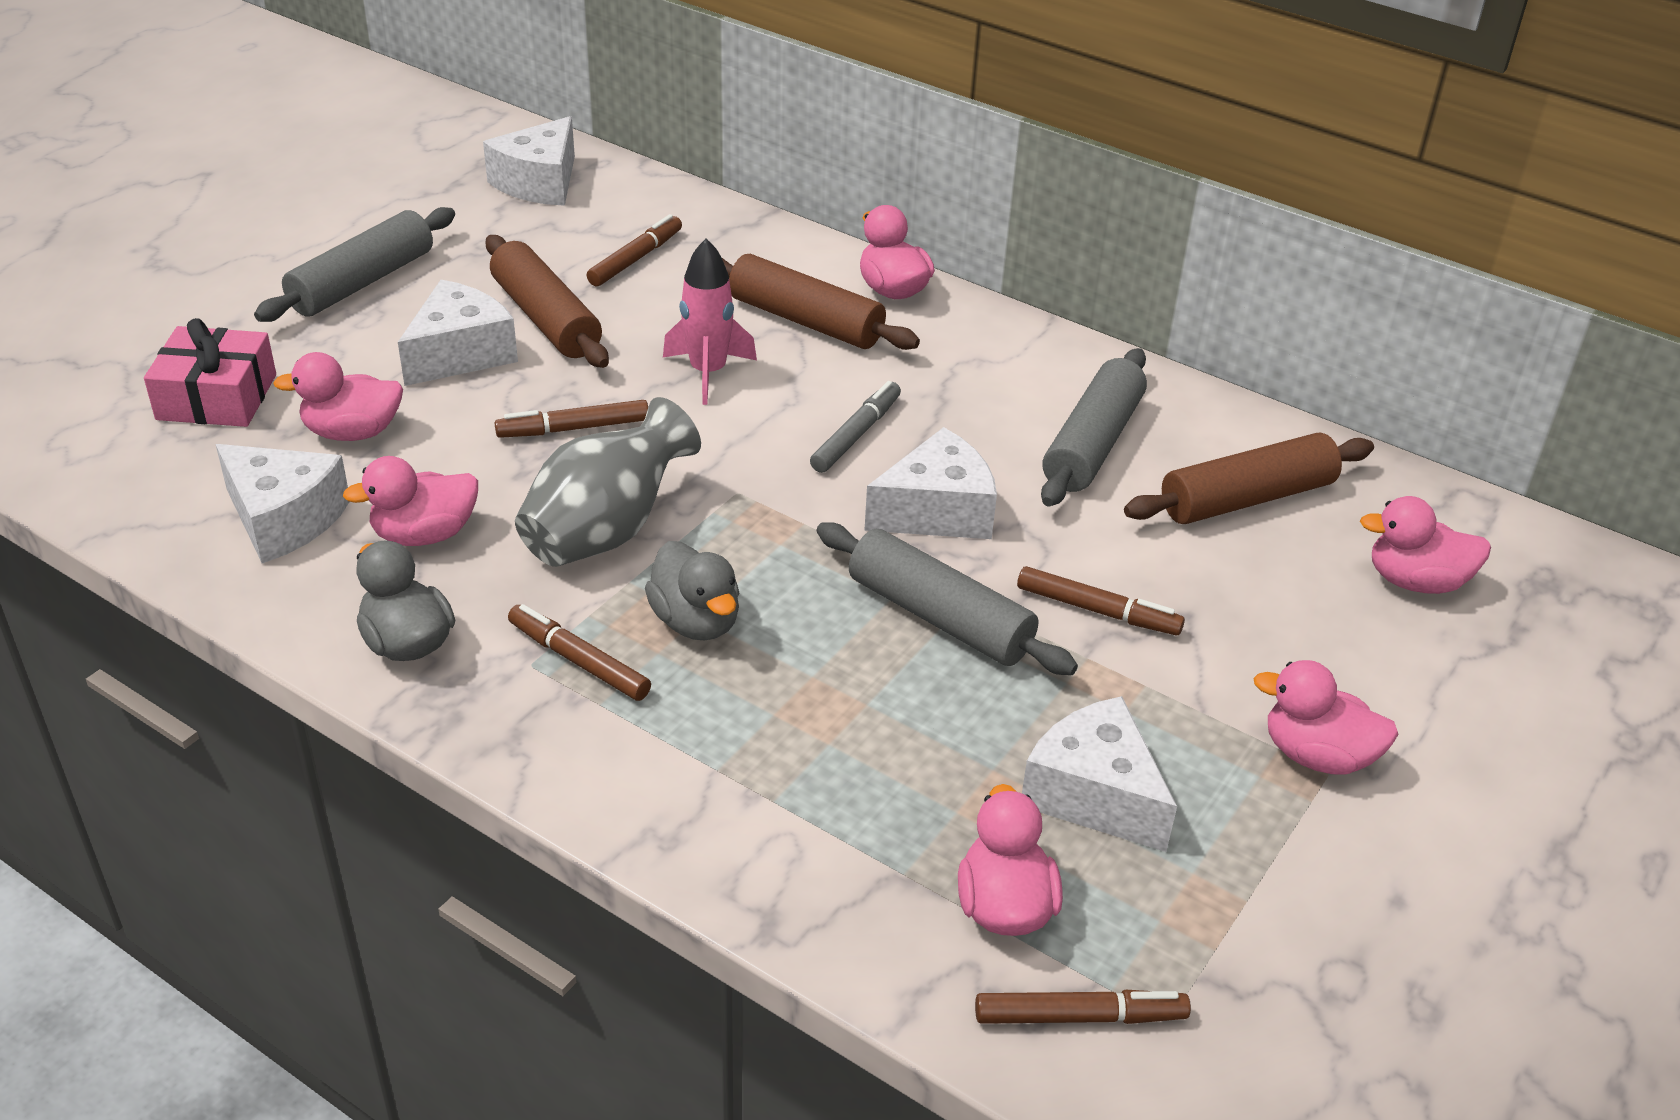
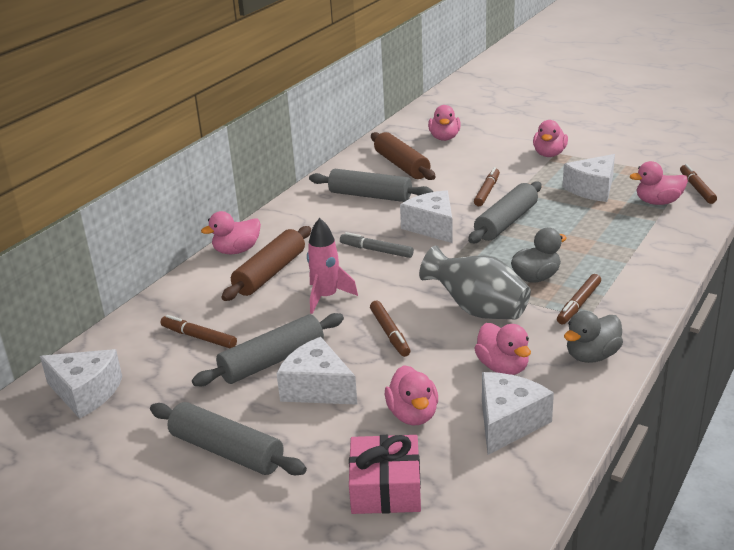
camera: 90 degrees left, 10 degrees down
(546, 318) = (272, 361): brown rolling pin -> grey rolling pin

